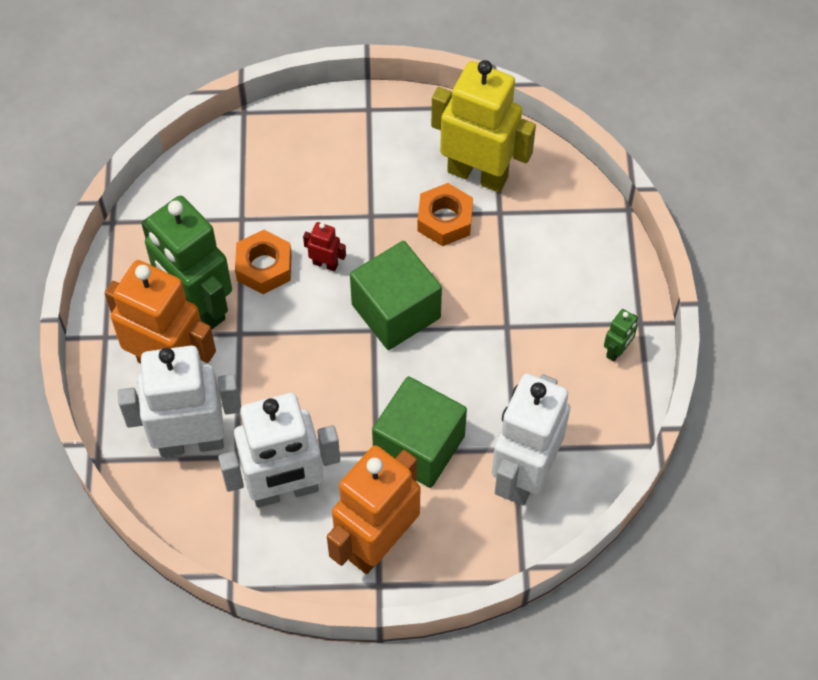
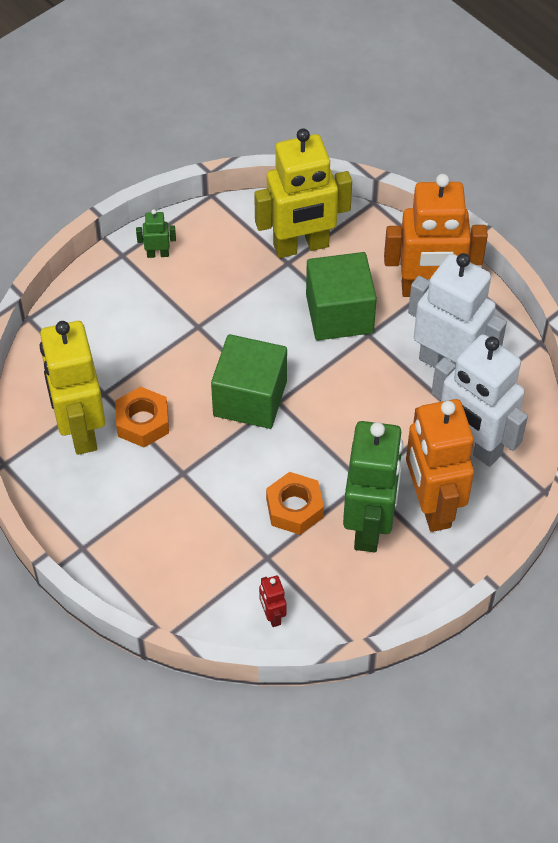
camera: 130 degrees left, 5 degrees down
(325, 264) = (253, 471): red robot -> red robot (272, 615)
(524, 474) = (301, 246): white robot -> yellow robot

